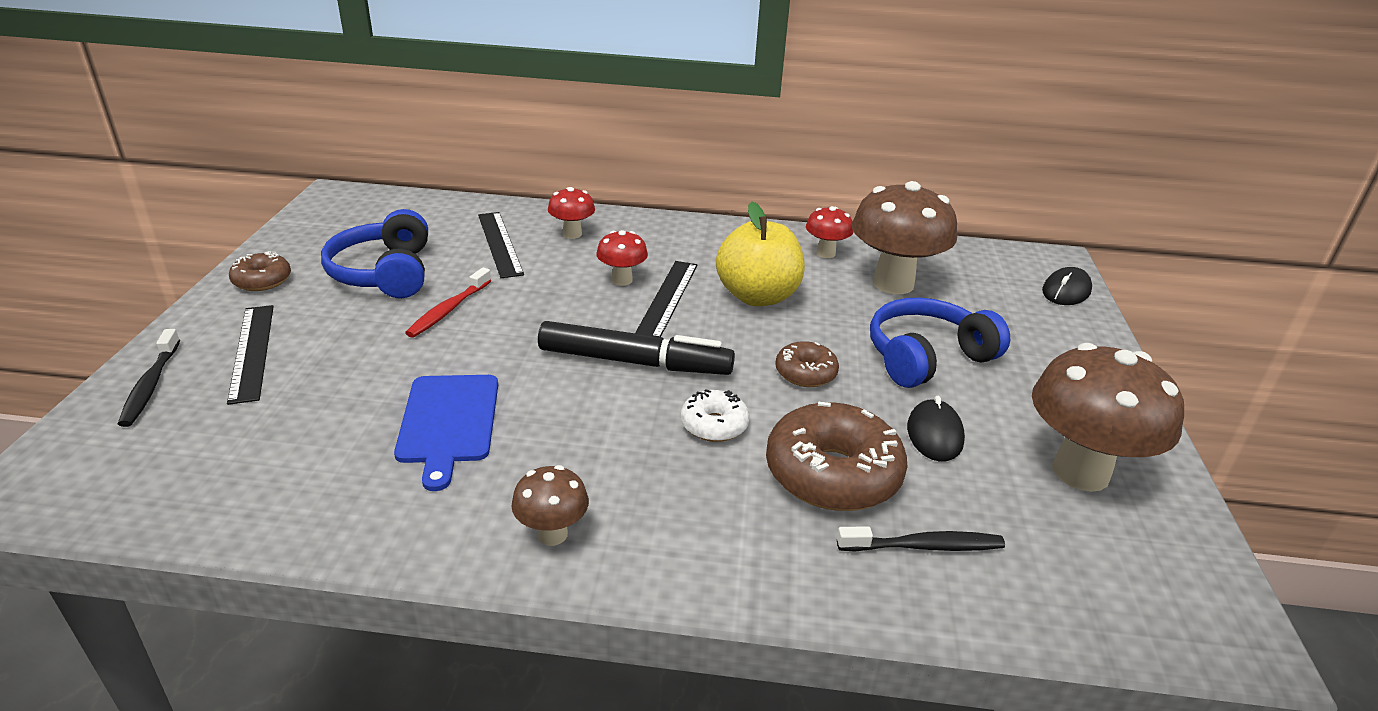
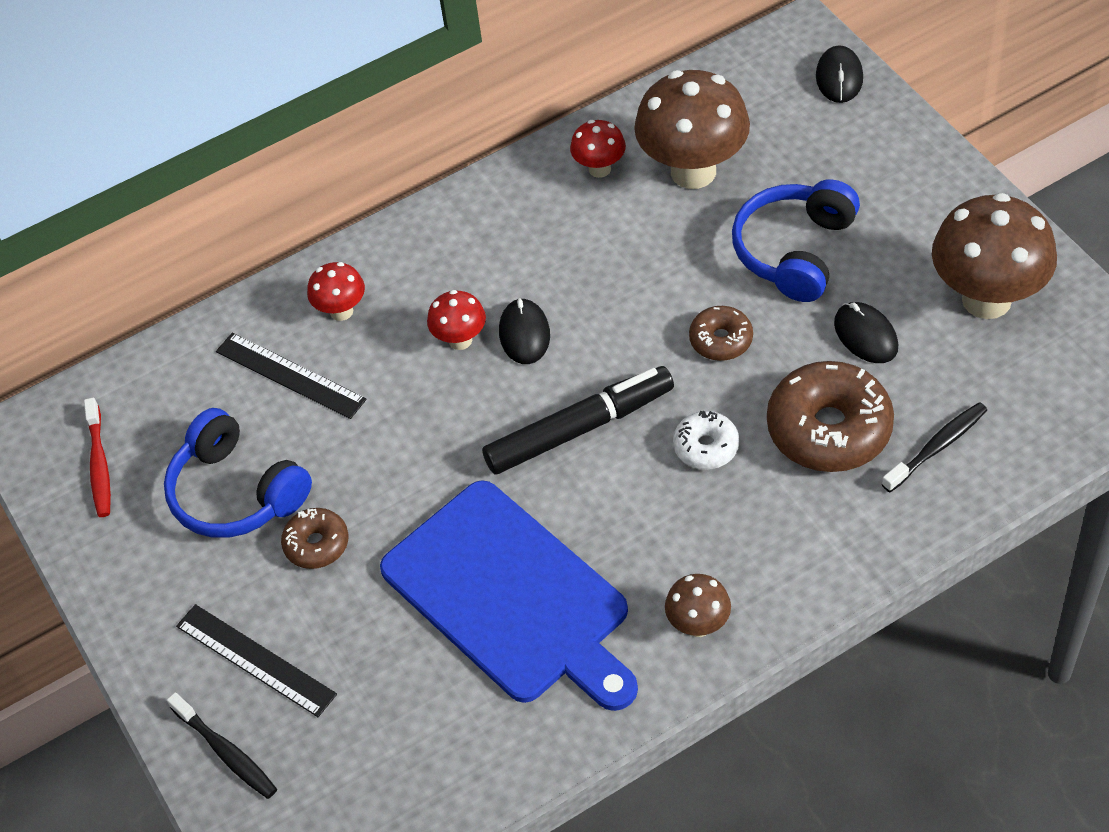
camera: 30 degrees left, 20 degrees up
(262, 280) = (136, 587): brown donut -> brown donut (316, 544)
(448, 310) = (355, 490): red toothbrush -> red toothbrush (99, 465)
(448, 422) = (511, 597): blue cutting board -> blue cutting board, size x1.73
(667, 298) = (524, 334): black ruler -> black mouse
(757, 296) = (597, 274): yellow apple -> none

